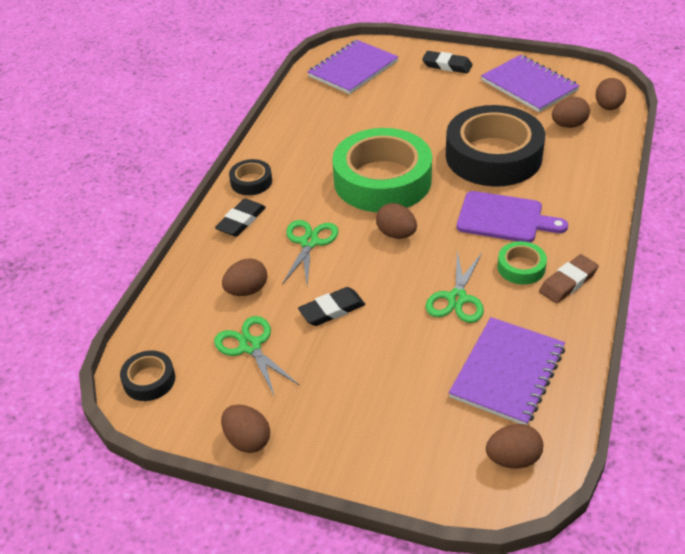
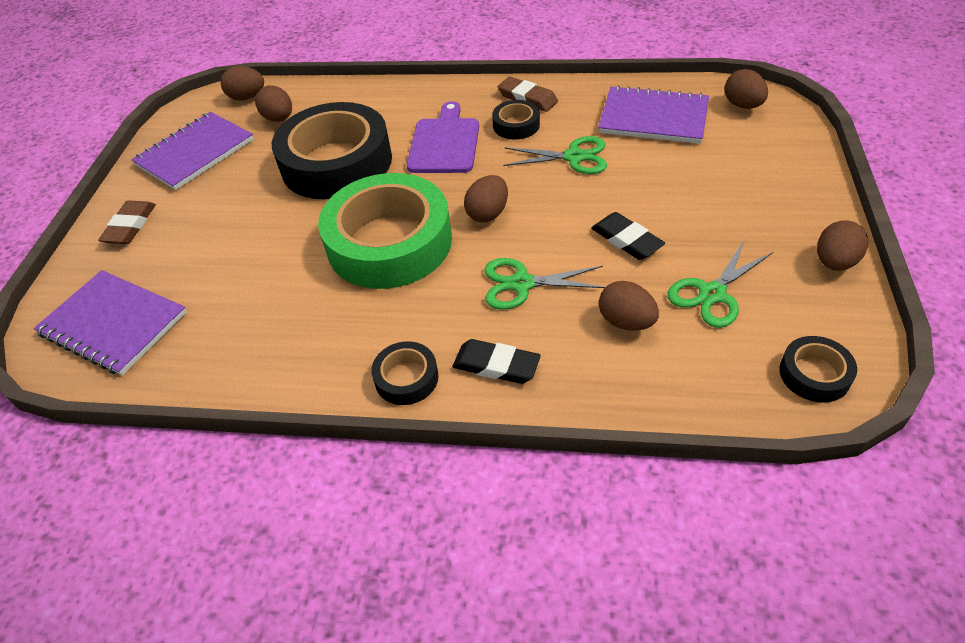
camera: 100 degrees left, 5 degrees up
(447, 65) = (130, 226): black eraser -> brown eraser
(521, 267) = (516, 125): green tape -> black tape

